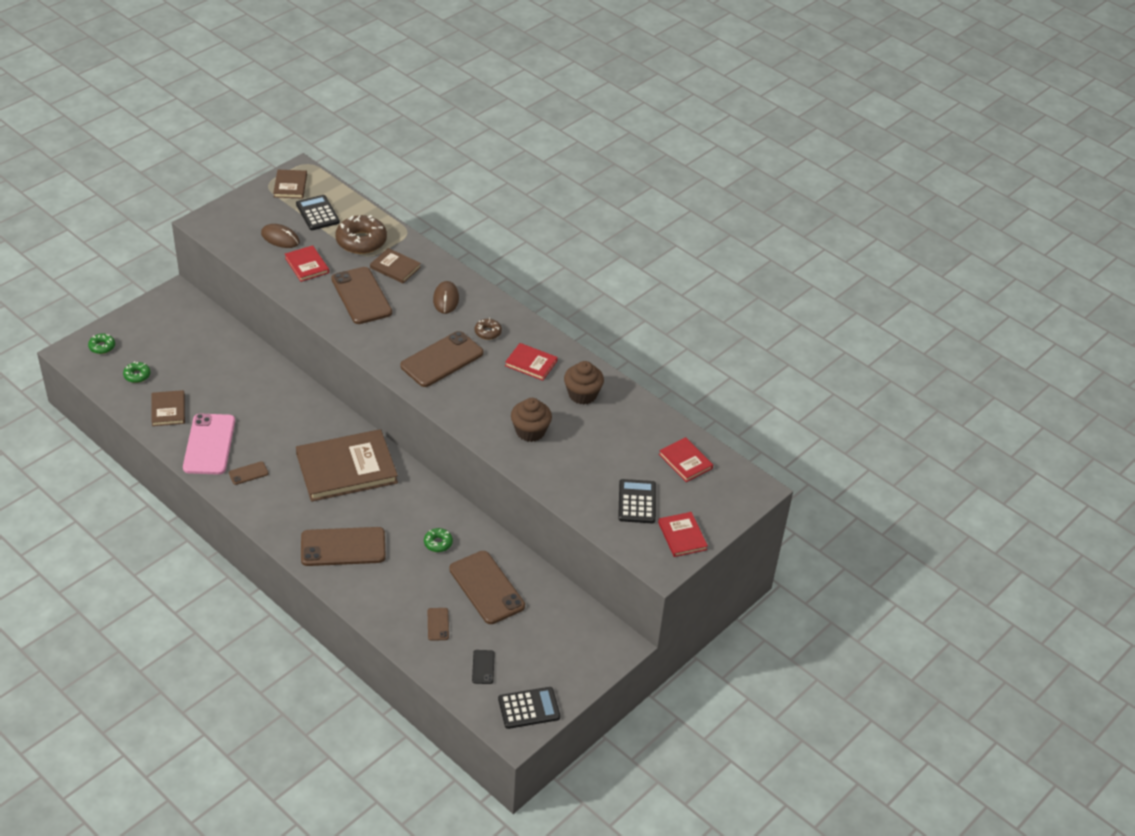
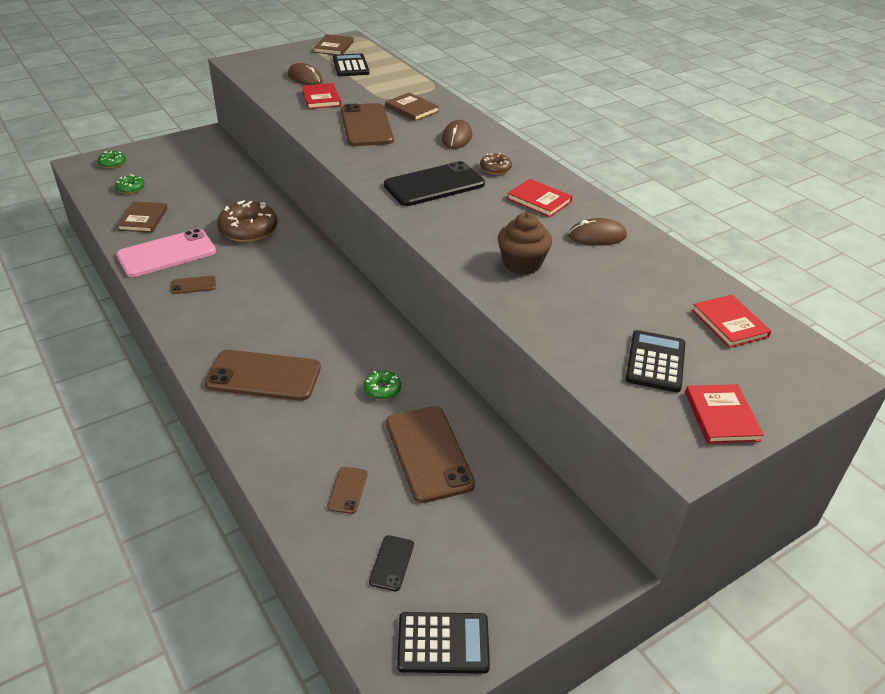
camera: 15 degrees right, 5 degrees down
(209, 444) = (167, 253): pink phone -> pink phone turned 45 degrees clockwise
(346, 468) = (304, 296): brown book -> none
(361, 241) = (385, 88): brown donut -> brown donut (248, 230)
(442, 359) = (434, 185): brown phone -> black phone
(582, 394) = (597, 236): brown cupcake -> brown mouse

